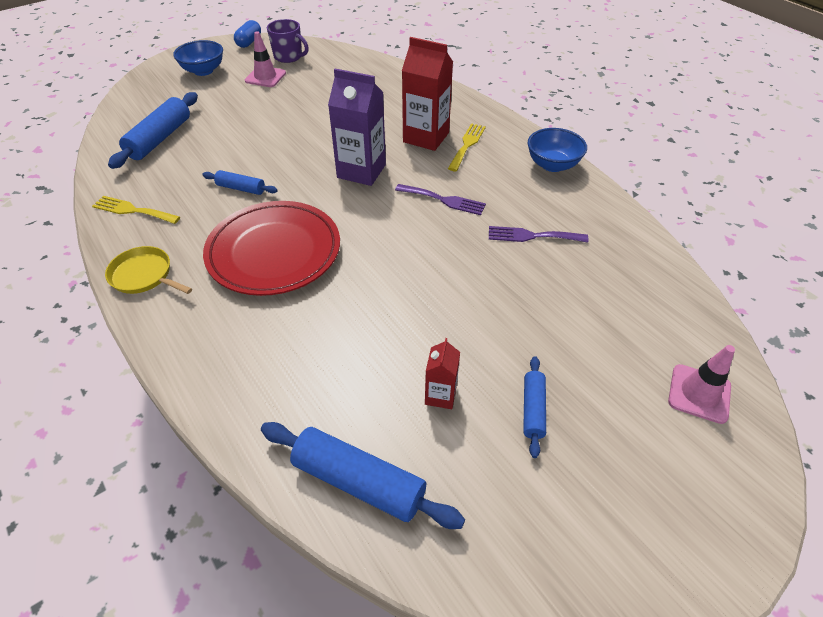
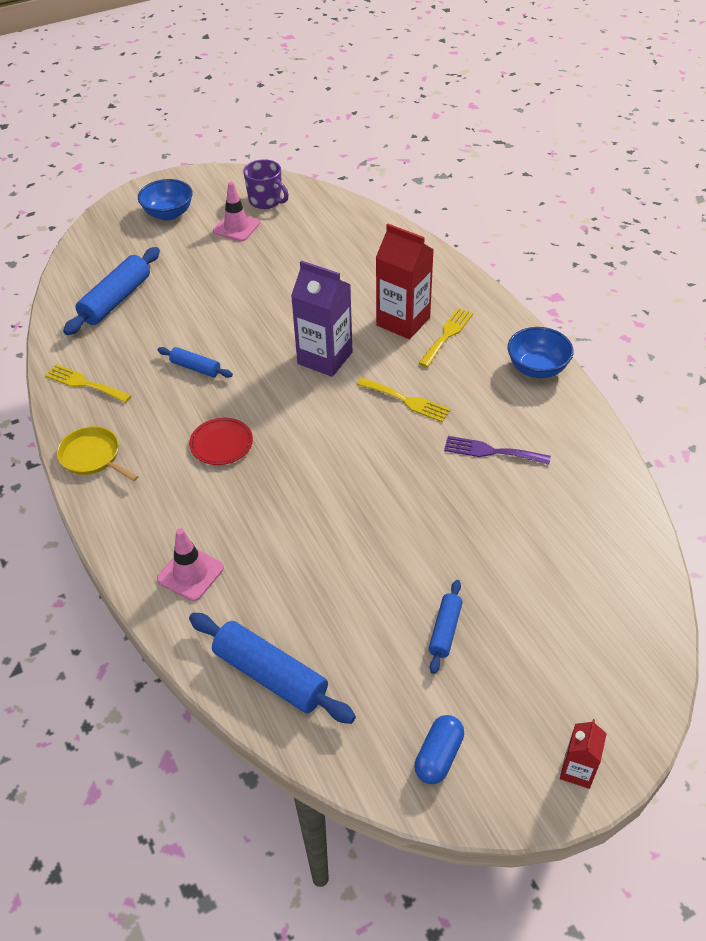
camera: 10 degrees right, 0 degrees up
(249, 42) = (223, 177): blue capsule -> blue capsule (438, 756)
(274, 252) = (221, 444): red plate -> red plate, size x0.46
(440, 395) = (360, 607): red carton -> red carton (577, 770)
(444, 200) = (406, 401): purple fork -> yellow fork
(699, 393) = (613, 634): pink traffic cone -> pink traffic cone (190, 573)

